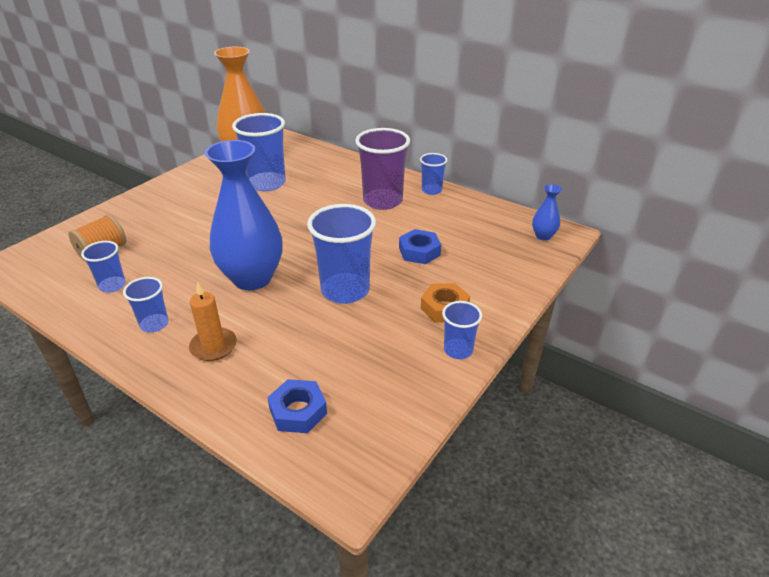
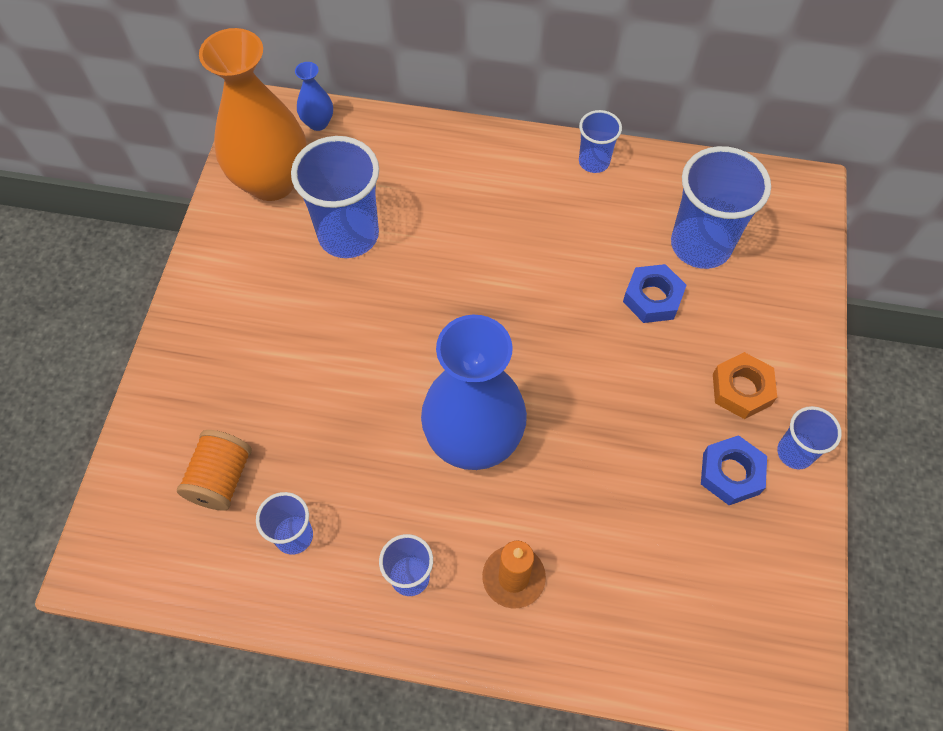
camera: 25 degrees left, 25 degrees up
(298, 411) = (680, 626): blue nut -> blue nut (731, 473)
(345, 290) = (606, 410): blue cup -> blue cup (700, 245)
(382, 201) = (542, 211): purple cup -> none
(543, 236) = (785, 205): blue vase -> blue vase (318, 123)

